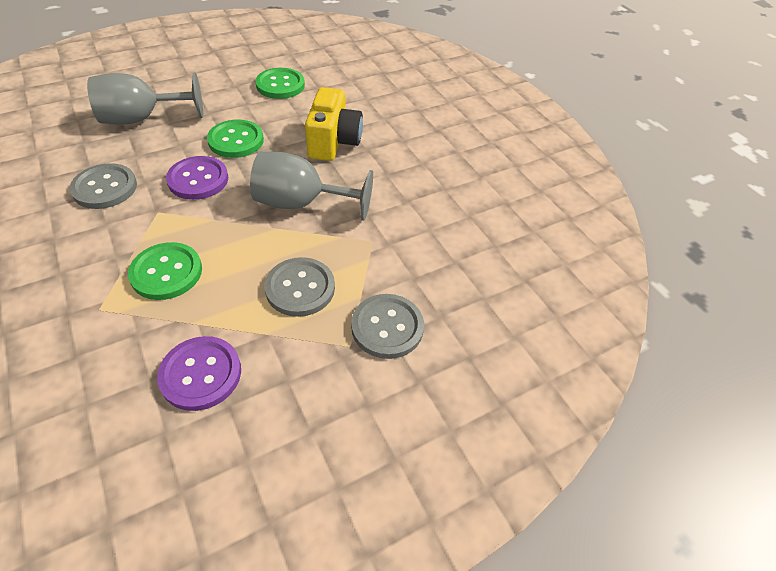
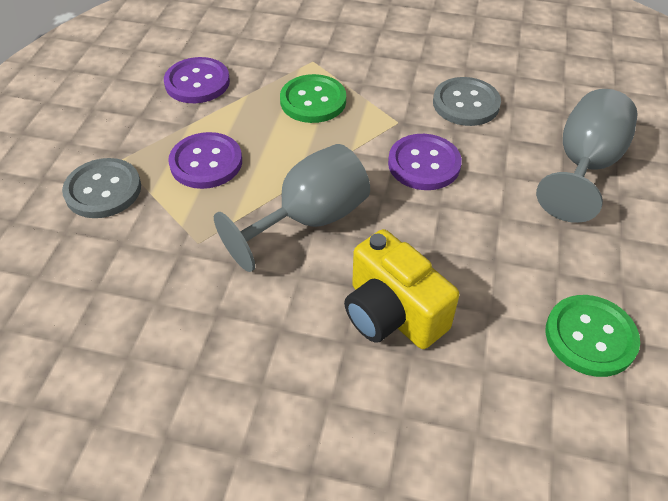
camera: 135 degrees right, 0 degrees up
(236, 140) = (474, 222): green button -> none
(300, 288) = (206, 162): grey button -> purple button

